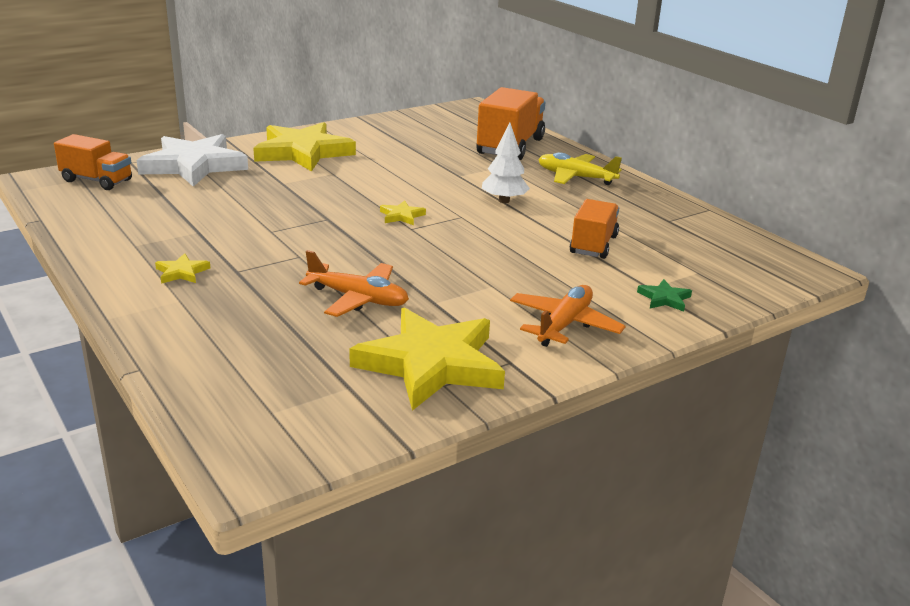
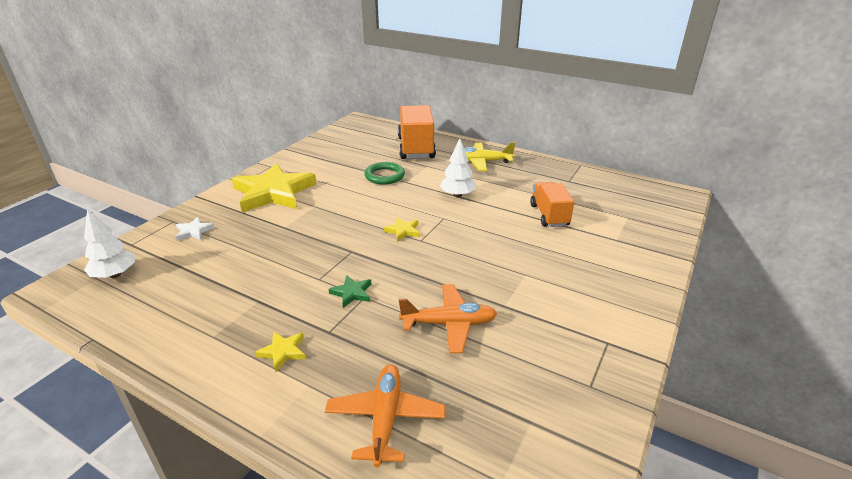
camera: 25 degrees left, 5 degrees up
(97, 181) = (115, 274): orange truck -> white tree
(194, 165) = (194, 231): white star -> white star, size x0.40
(431, 364) = (562, 369): yellow star -> none
(439, 164) = (384, 176): none -> green ring
(564, 325) = (604, 293): orange plane -> orange plane (385, 419)
(664, 298) = (634, 246): green star -> green star (352, 293)

